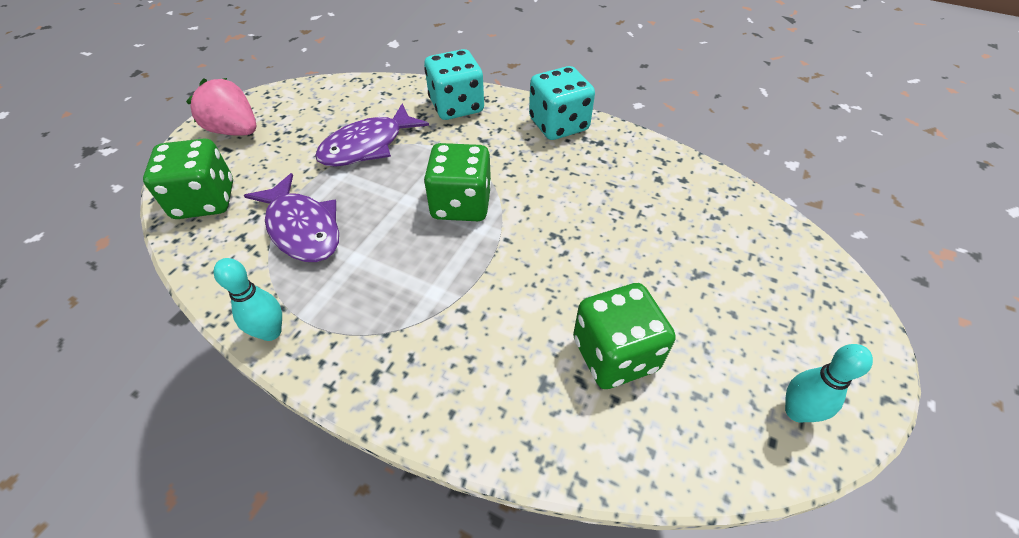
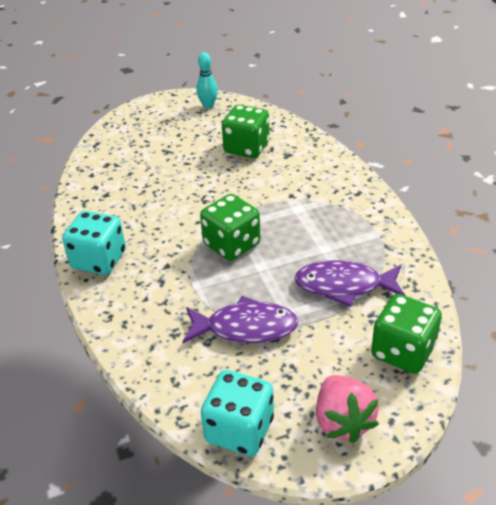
camera: 135 degrees left, 10 degrees down
(271, 332) = (398, 236): turquoise bowling pin -> none
(302, 228) = (344, 286): purple fish -> purple fish turned 90 degrees counterclockwise
(456, 106) = (140, 323): turquoise dice -> turquoise dice (239, 430)

